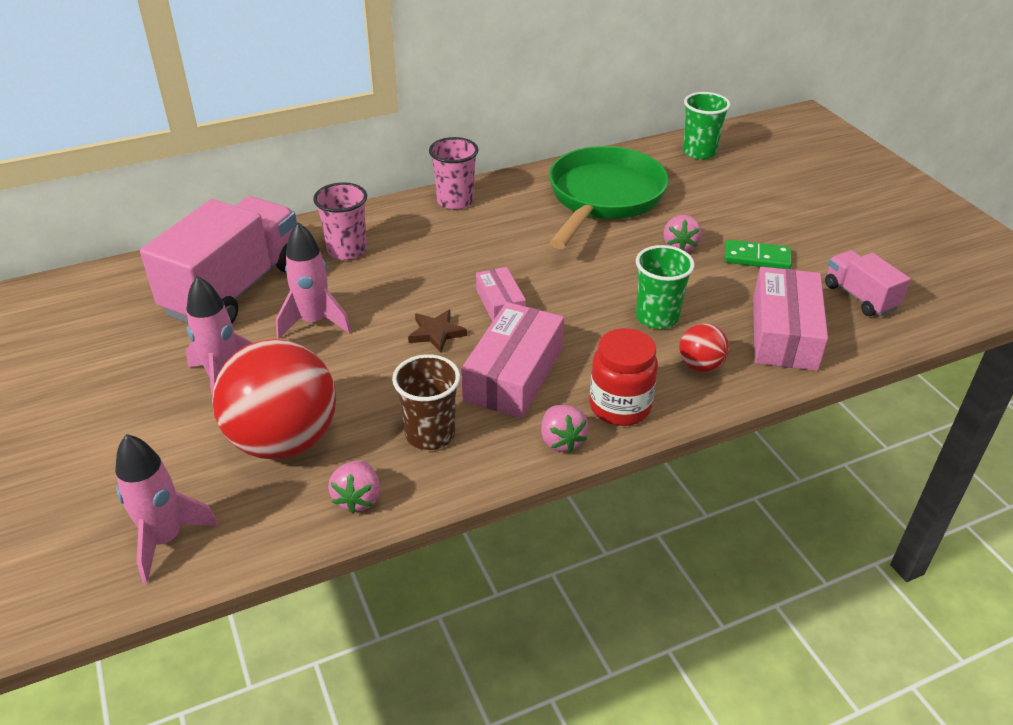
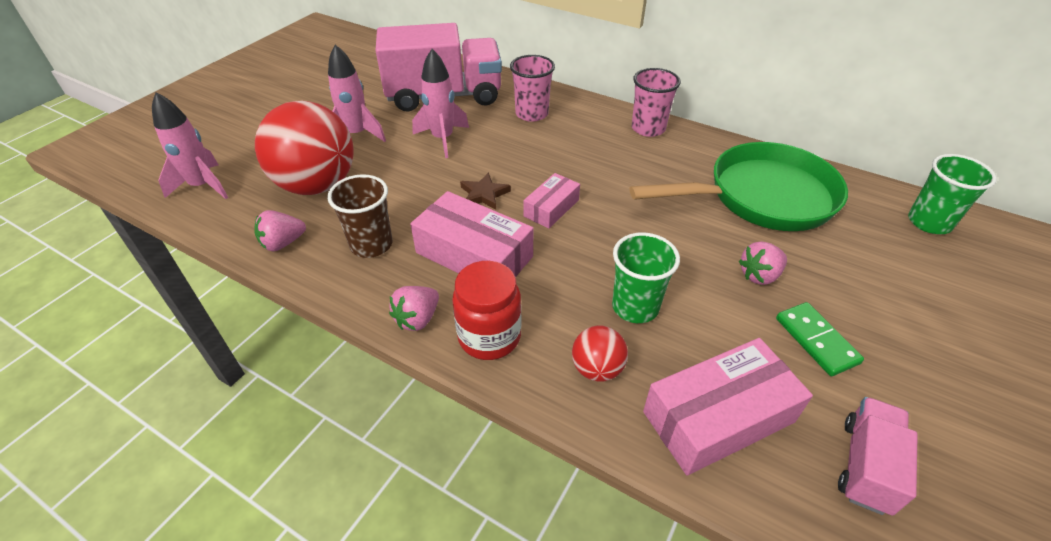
camera: 55 degrees right, 5 degrees up
(513, 374) = (474, 255): pink box -> pink box turned 45 degrees clockwise

